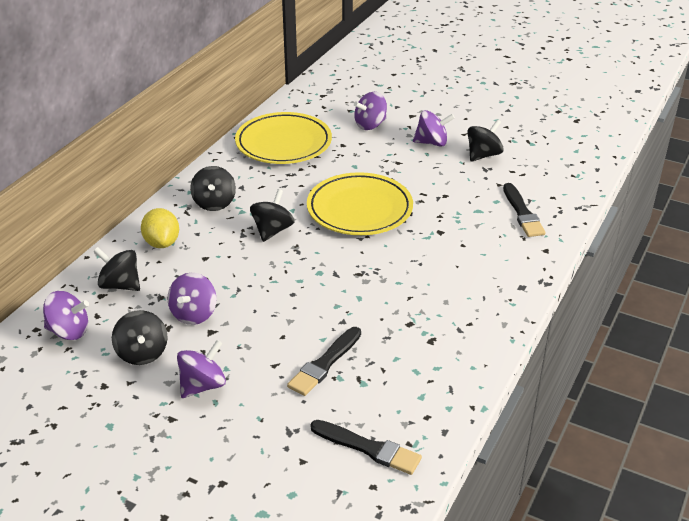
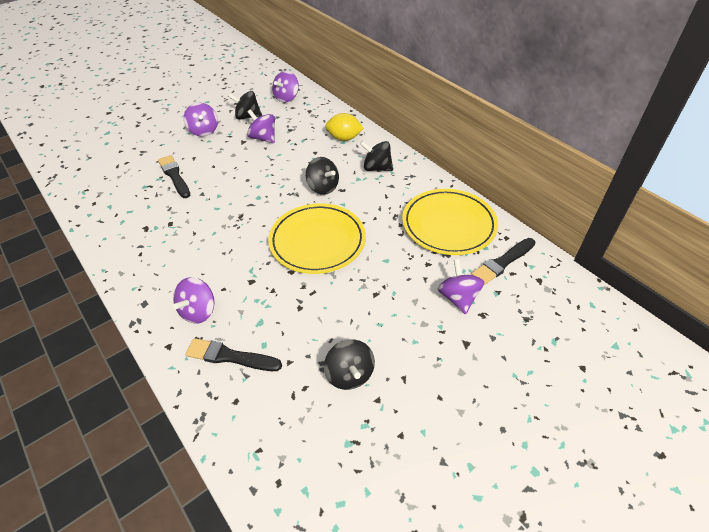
camera: 115 degrees right, 10 degrees up
(120, 285) = (313, 118): black spinning top -> none
(368, 448) = (100, 174): black brush -> black brush (503, 262)
(432, 143) = (398, 337): purple spinning top -> purple spinning top (198, 311)

